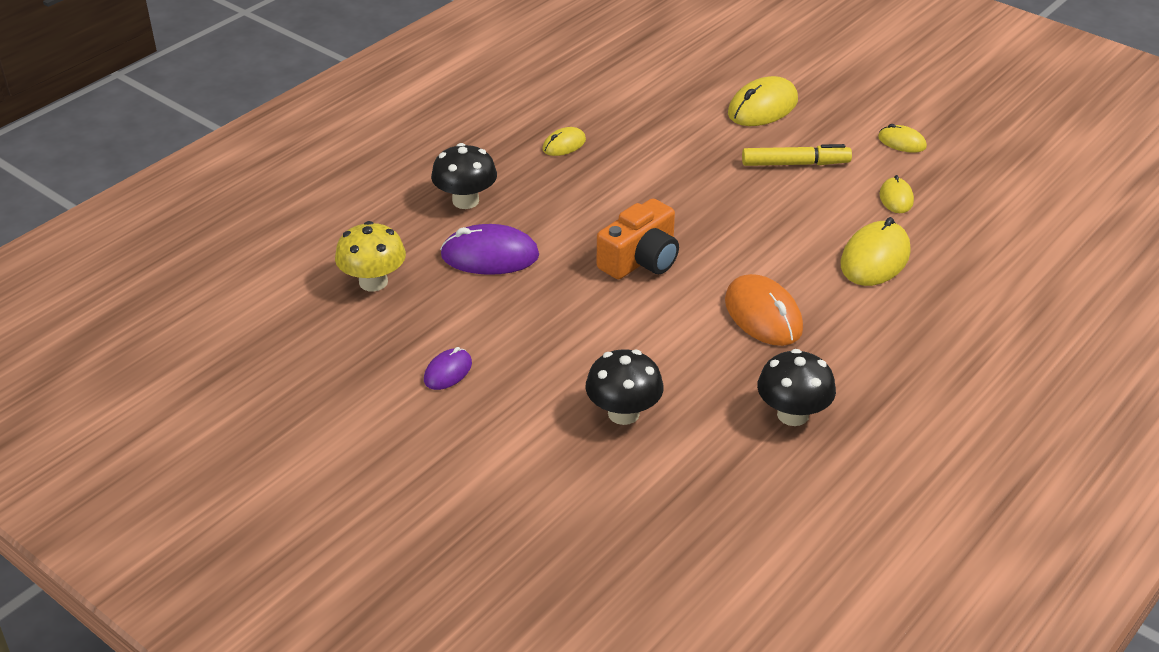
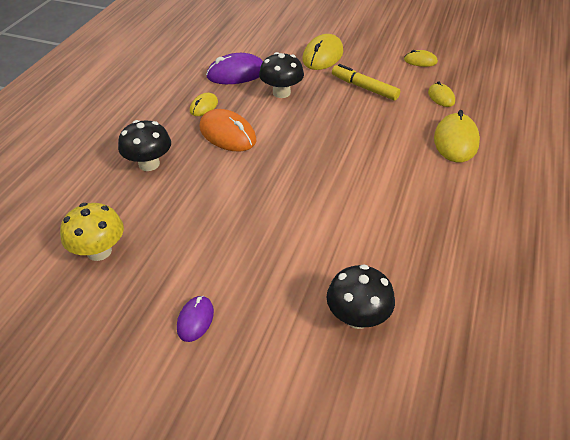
camera: 20 degrees left, 5 degrees up
(490, 256) = (186, 204): purple mouse -> purple mouse (236, 73)
(641, 260) = (301, 180): orange camera -> none
(763, 315) = (410, 201): orange mouse -> orange mouse (227, 134)
(792, 415) = (481, 279): black mushroom -> black mushroom (281, 93)
(794, 164) = (364, 88): yellow marker -> yellow marker turned 120 degrees counterclockwise

